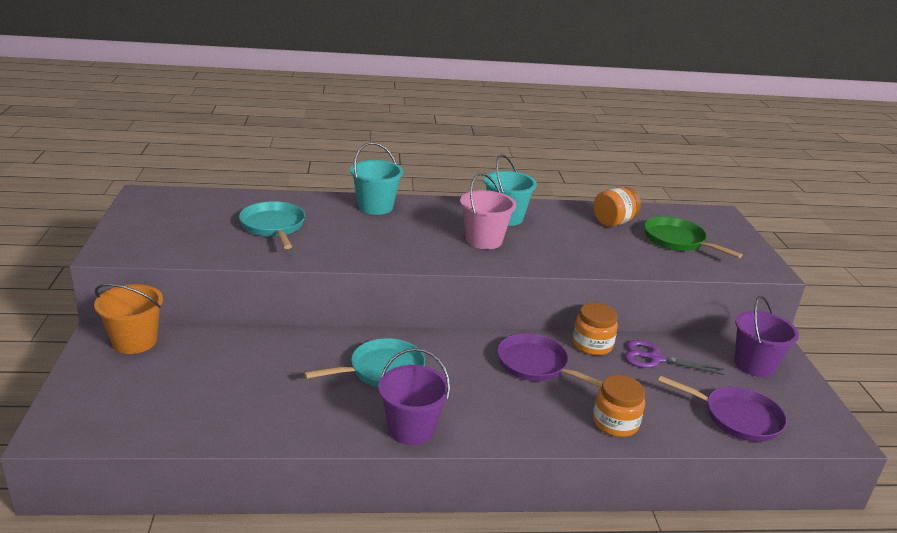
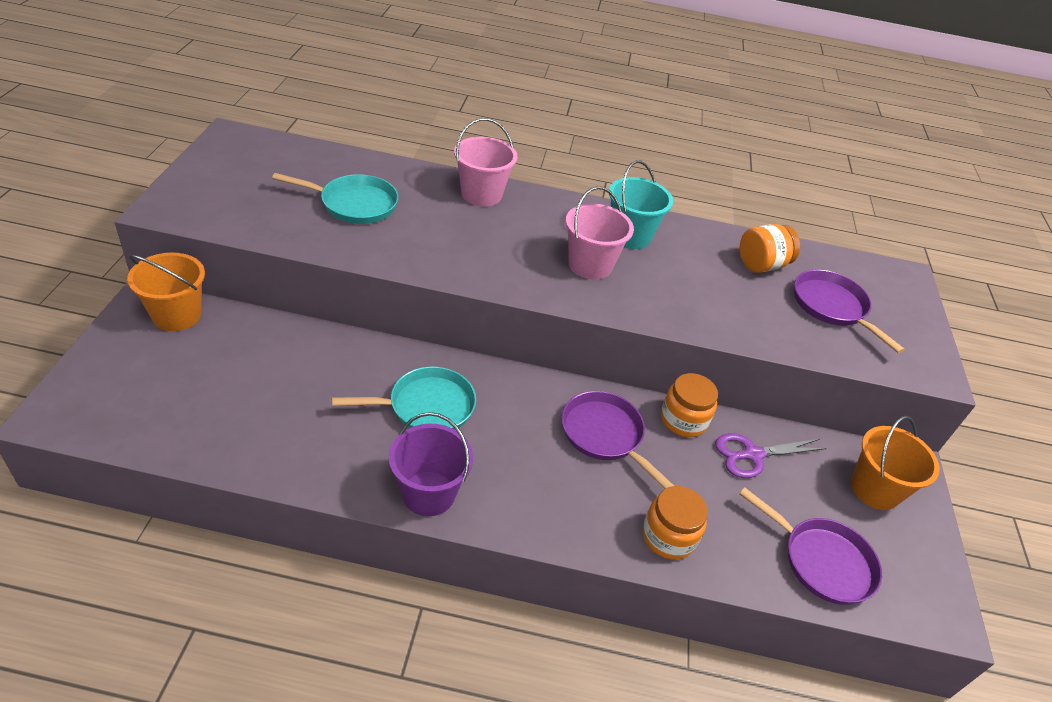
camera: 10 degrees right, 15 degrees up
(273, 227) = (354, 204): turquoise pan -> turquoise pan turned 105 degrees clockwise
(375, 207) = (481, 194): turquoise bucket -> pink bucket
(655, 358) = (752, 455): purple scissors -> purple scissors turned 45 degrees counterclockwise
(677, 241) = (832, 307): green pan -> purple pan
(754, 365) = (874, 489): purple bucket -> orange bucket

